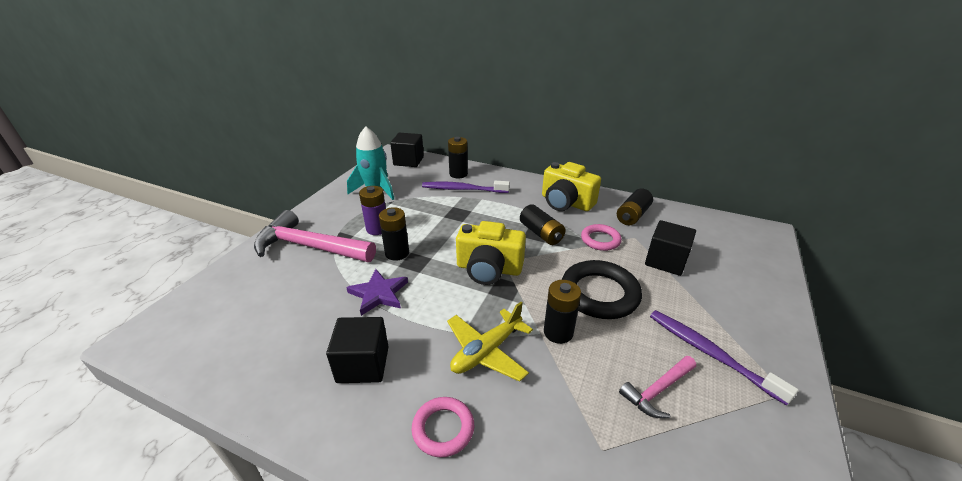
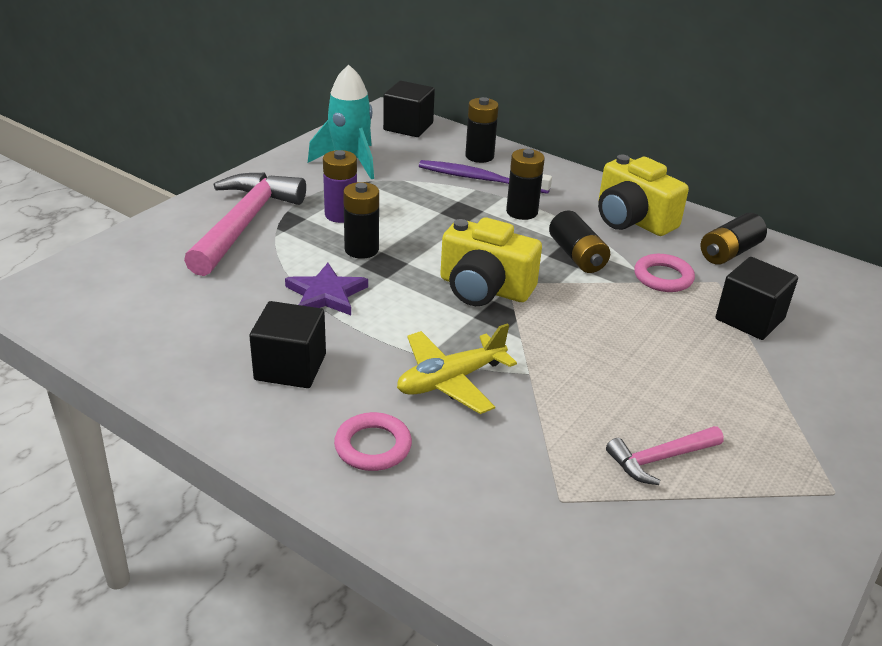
camera: 10 degrees right, 0 degrees up
(310, 246) = (244, 224): pink hammer -> pink hammer turned 75 degrees clockwise
(558, 332) = (553, 376): black battery -> black battery (522, 212)
(599, 294) = (630, 342): black ring -> none
(710, 353) = (754, 434): purple toothbrush -> none

